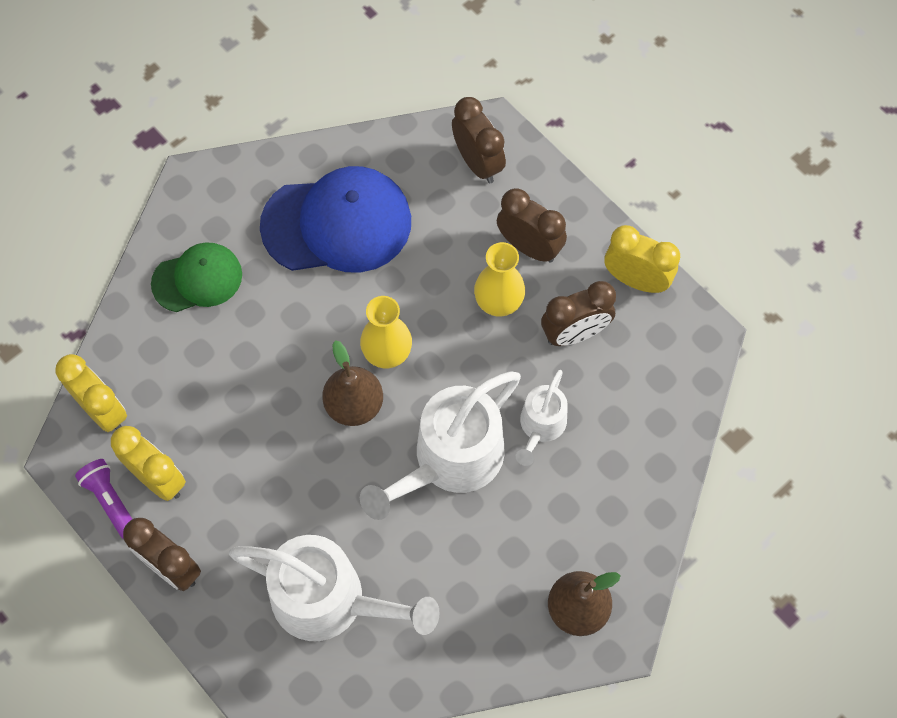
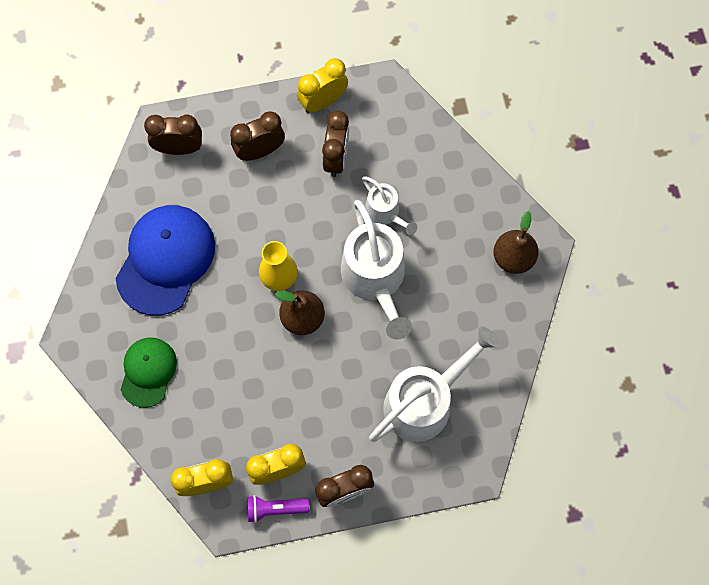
camera: 60 degrees left, 5 degrees up
(498, 302) = (287, 191): yellow vase -> none

